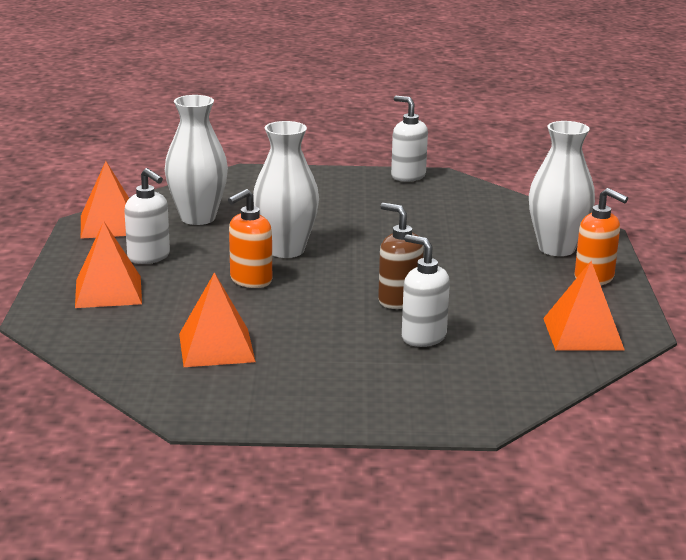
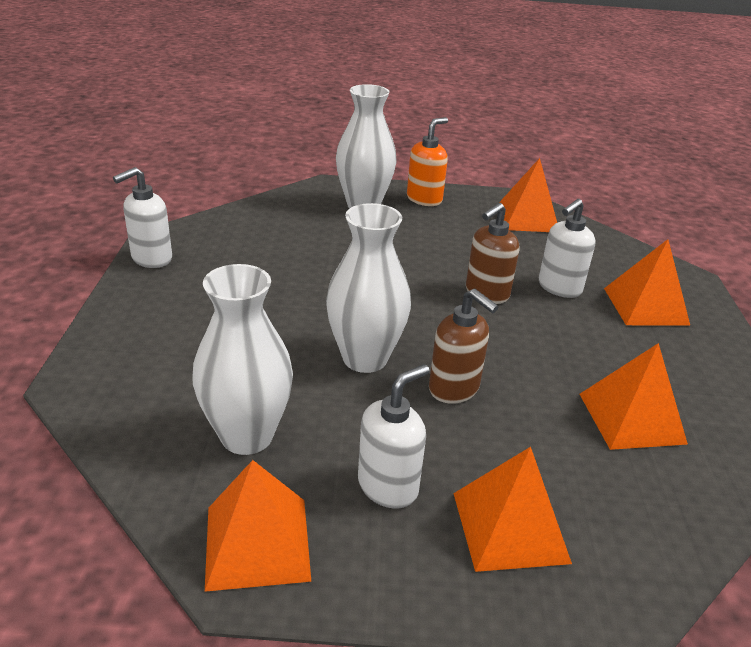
camera: 90 degrees left, 10 degrees up
(250, 280) = (454, 389): orange soap dispenser -> brown soap dispenser
(401, 381) = (645, 306): none -> orange pyramid

